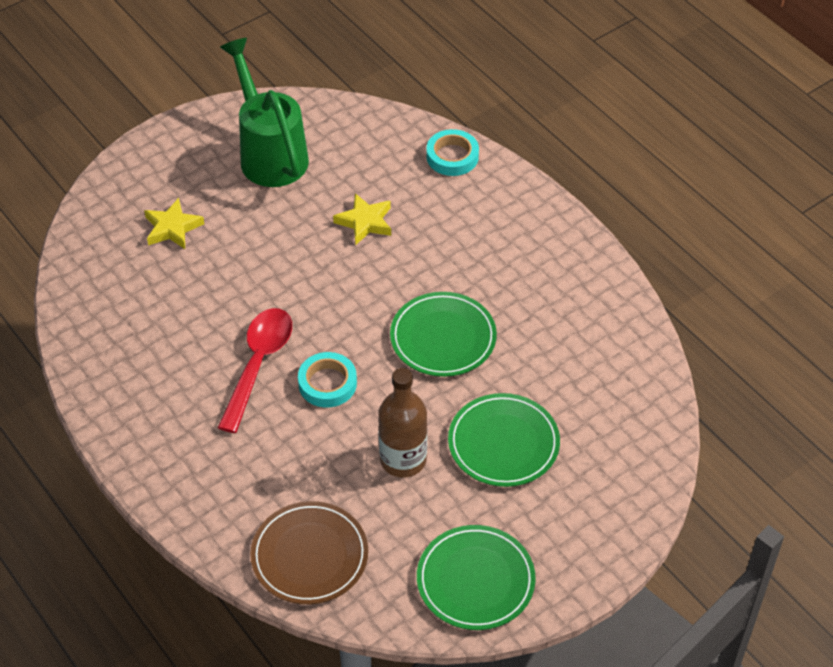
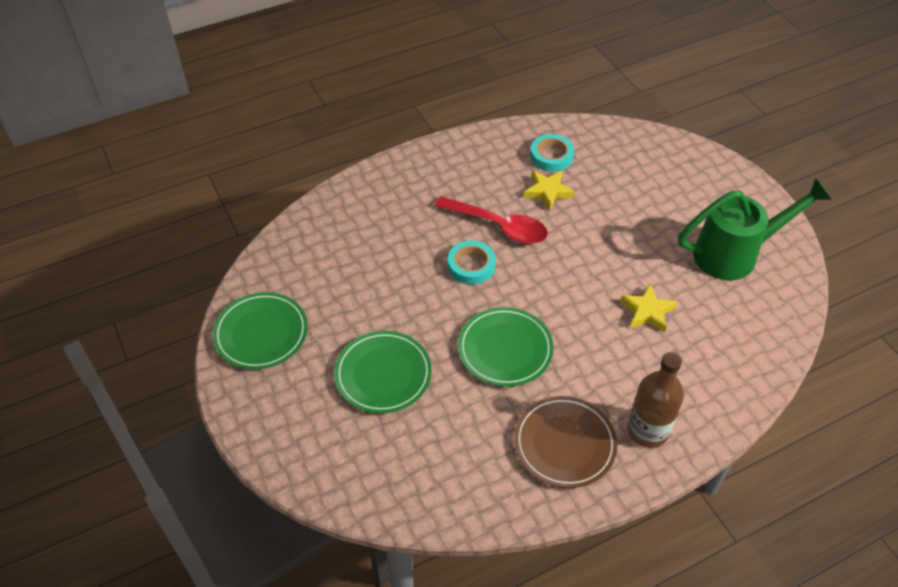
camera: 100 degrees right, 0 degrees up
(172, 228) = (647, 187): yellow star -> yellow star (548, 191)
(309, 556) = (317, 239): brown plate -> brown plate (564, 444)
(403, 459) = (385, 304): brown bottle -> brown bottle (647, 430)
(452, 156) = (733, 392): turquoise tape -> turquoise tape (551, 156)

